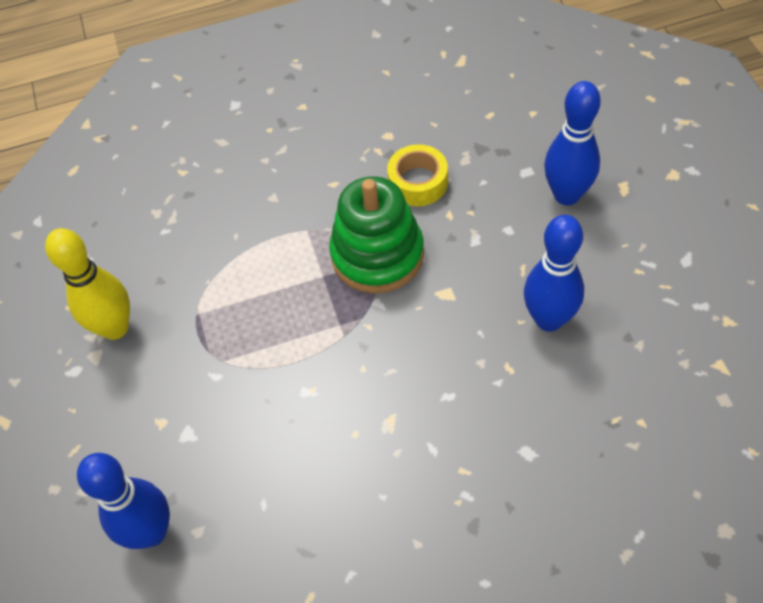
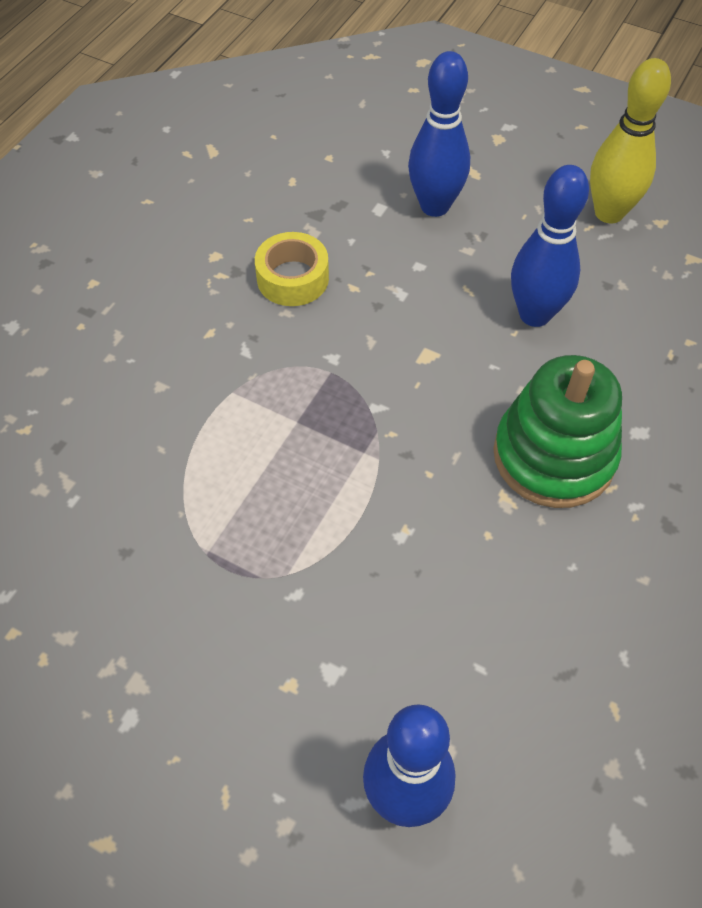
camera: 50 degrees left, 0 degrees up
(115, 328) = (128, 637): yellow bowling pin -> yellow bowling pin (609, 213)
(377, 254) = (327, 366): green stacking toy -> green stacking toy (554, 456)

